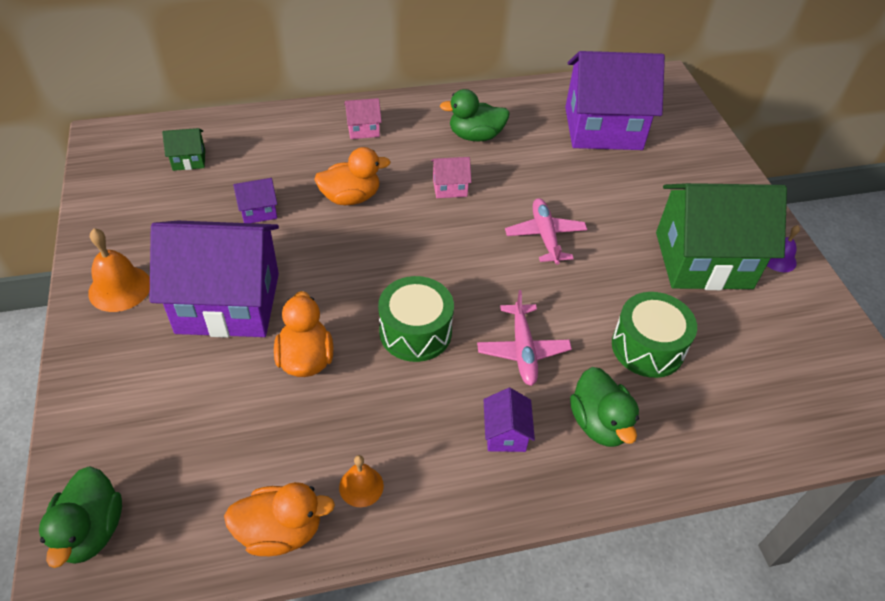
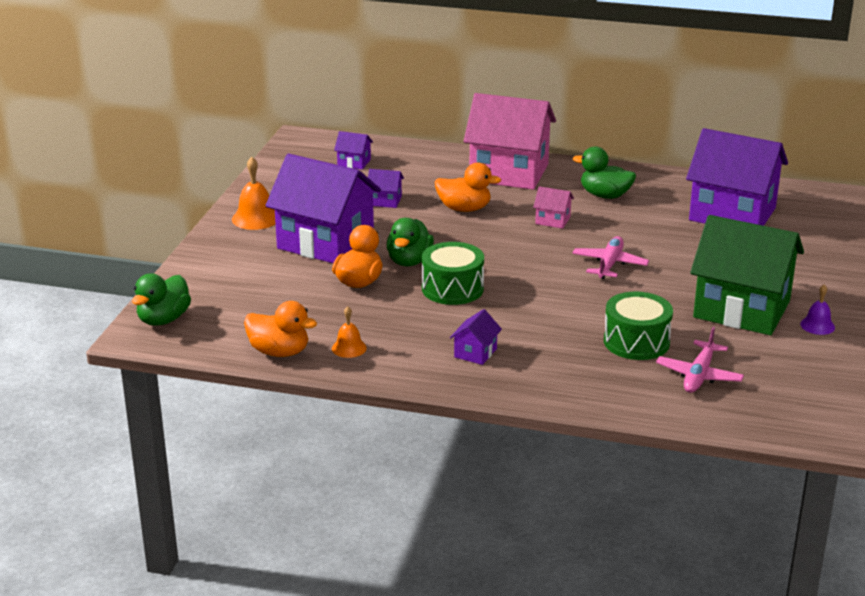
camera: 30 degrees right, 20 degrees down
(189, 160) = (354, 163): green house -> purple house
(363, 129) = (509, 172): pink house -> pink house, size x2.45
(523, 350) = (529, 318): pink plane -> pink plane (699, 375)
(599, 423) = (554, 367): green duck -> green duck (409, 261)

